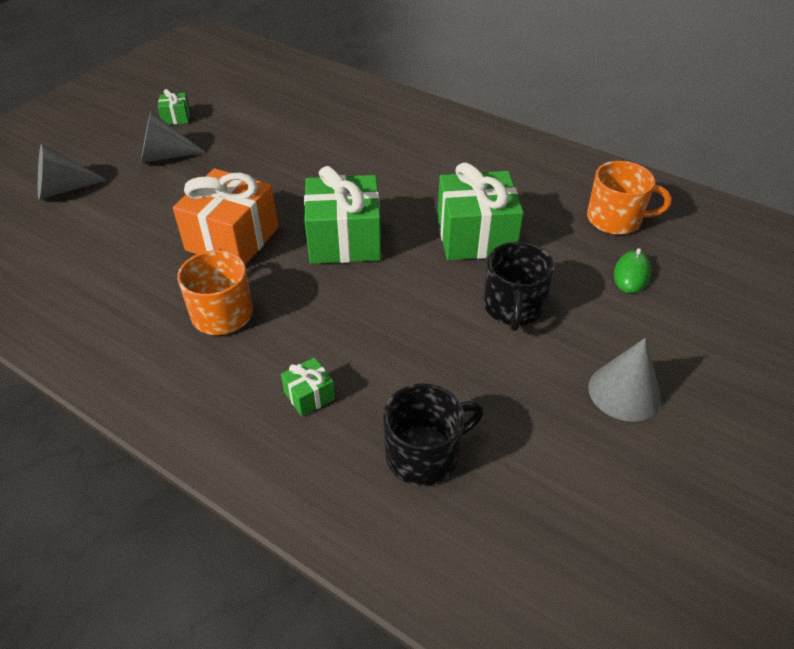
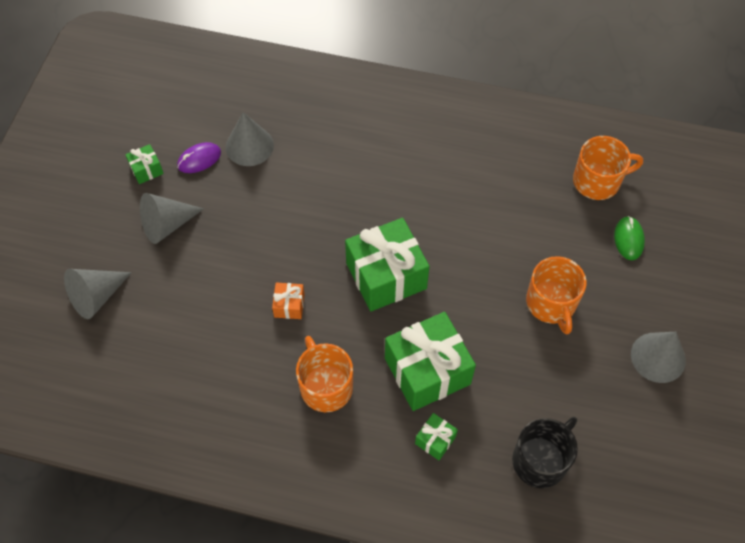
camera: 20 degrees left, 15 degrees up
(226, 120) = (199, 159): none -> purple mouse
(232, 239) = (289, 305): orange gift -> orange gift, size x0.45
(277, 121) = (249, 146): none -> grey cone
(475, 236) = (492, 236): green gift -> green gift (427, 371)
(513, 307) = (551, 303): black mug -> orange mug

